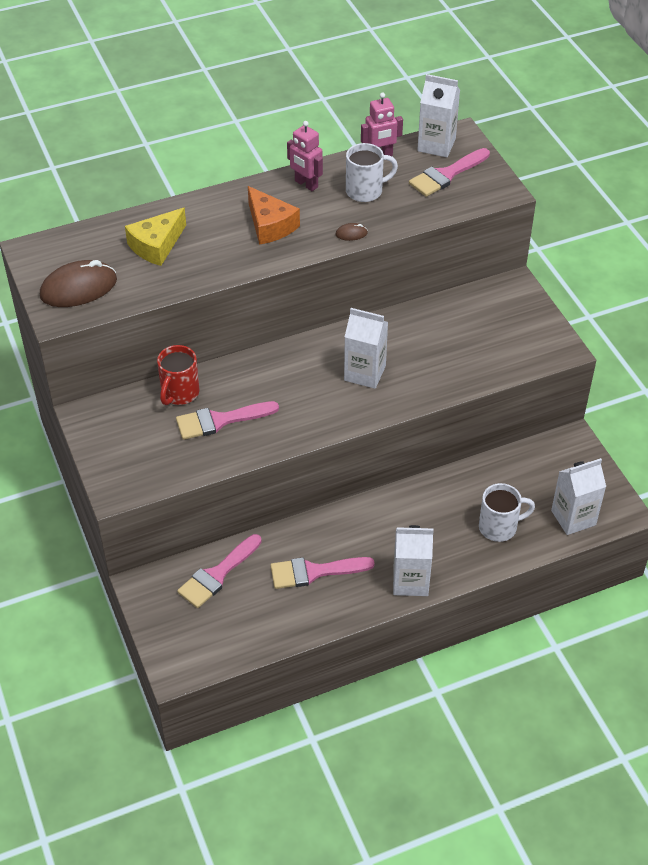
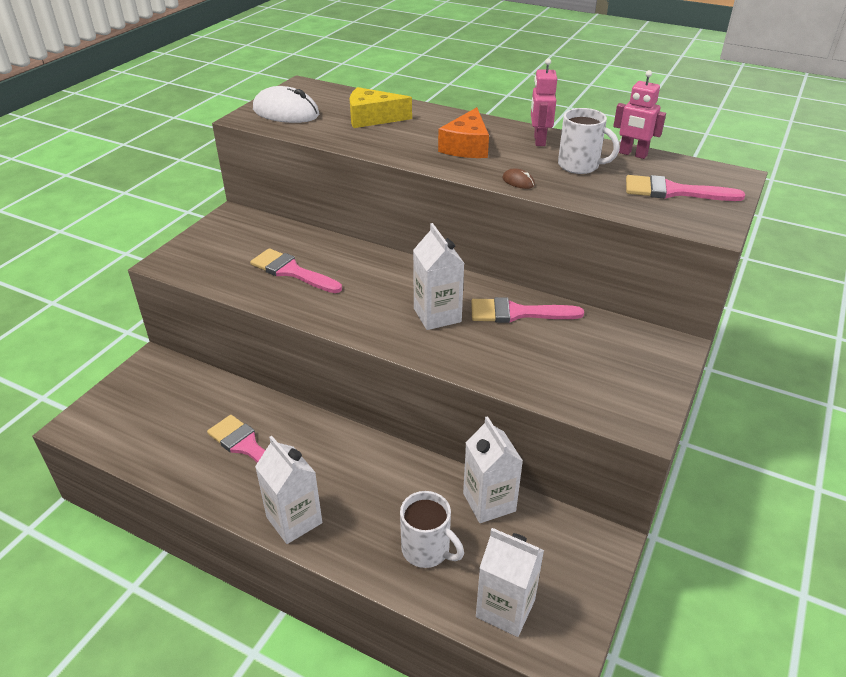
camera: 50 degrees right, 10 degrees down
(78, 288) = (286, 112): brown mouse -> white mouse
(179, 393) = (299, 240): red mug -> none
(217, 574) = (196, 393): pink brush -> pink brush (517, 313)
(436, 145) = (698, 171): white carton -> white carton (489, 502)

